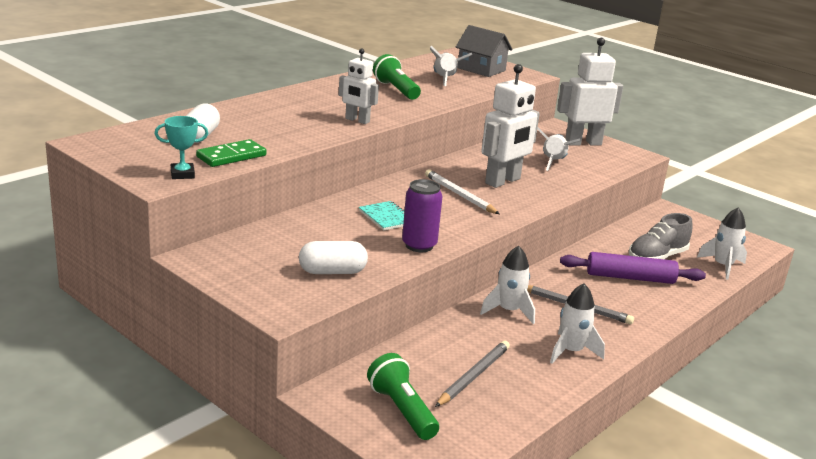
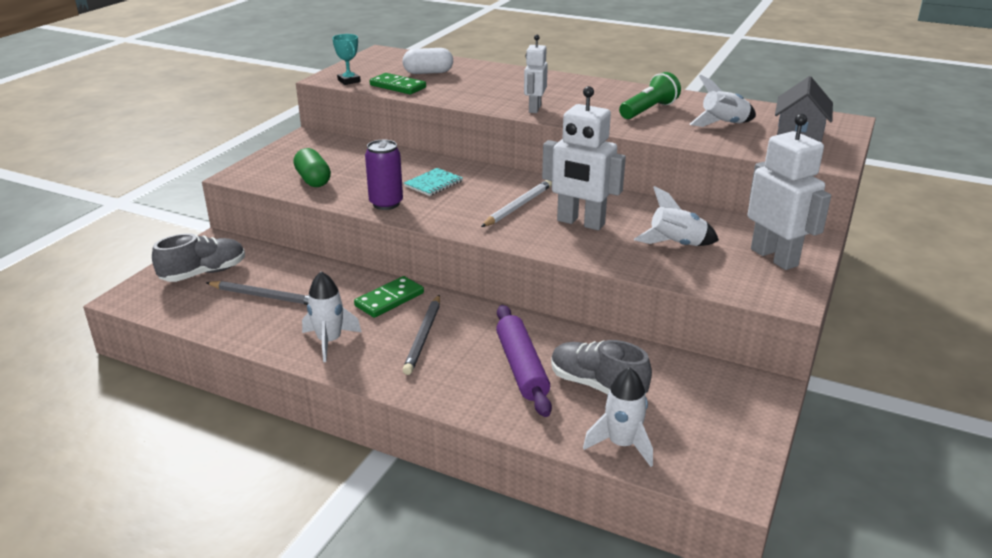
camera: 75 degrees right, 5 degrees up
(332, 272) = (313, 180): white capsule -> green capsule
(402, 410) = (204, 273): green flashlight -> grey shoe
(508, 311) = (389, 300): white rocket -> green domino

